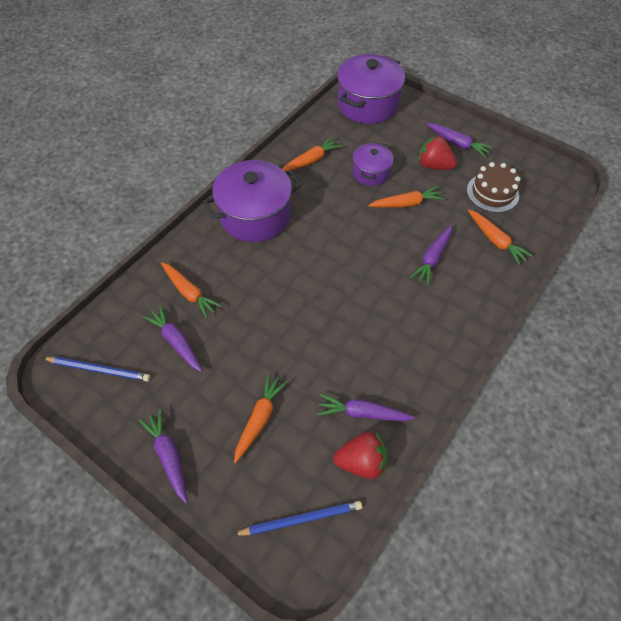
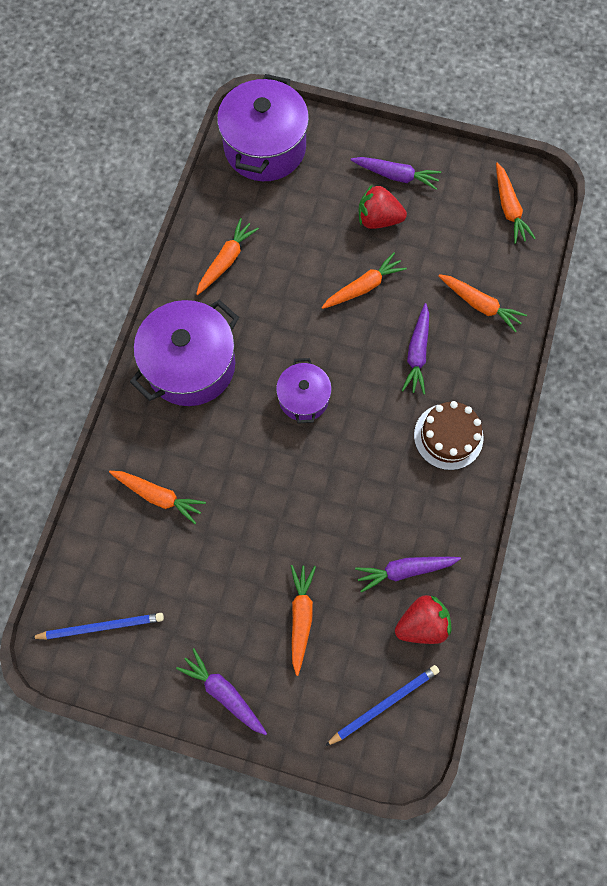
camera: 20 degrees left, 15 degrees up
(176, 342) = (172, 562): purple carrot -> none
(371, 173) = (306, 255): purple pot -> purple pot (303, 398)
(492, 193) = (458, 237): brown cake -> brown cake (448, 436)
(539, 185) = (508, 208): none -> orange carrot

